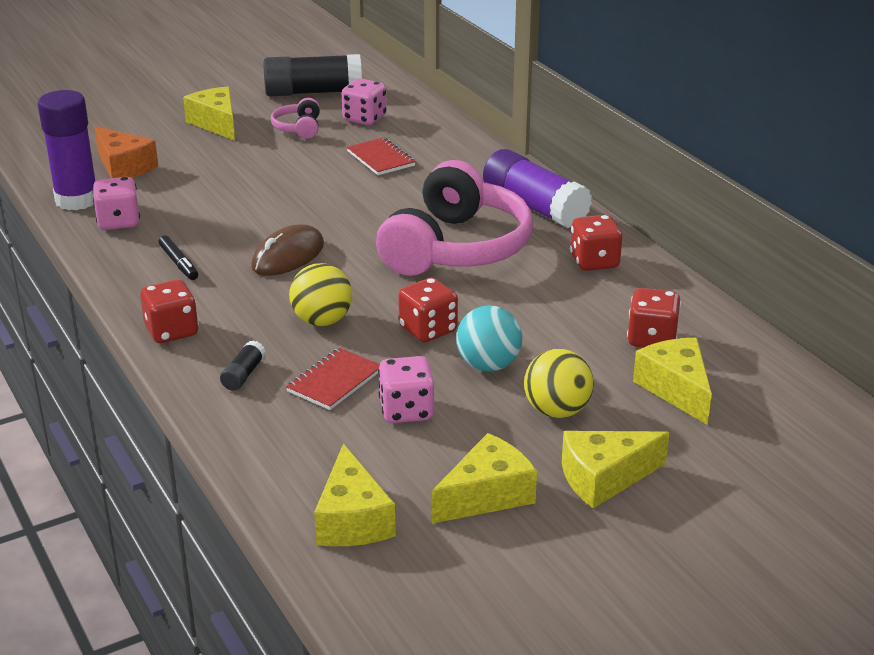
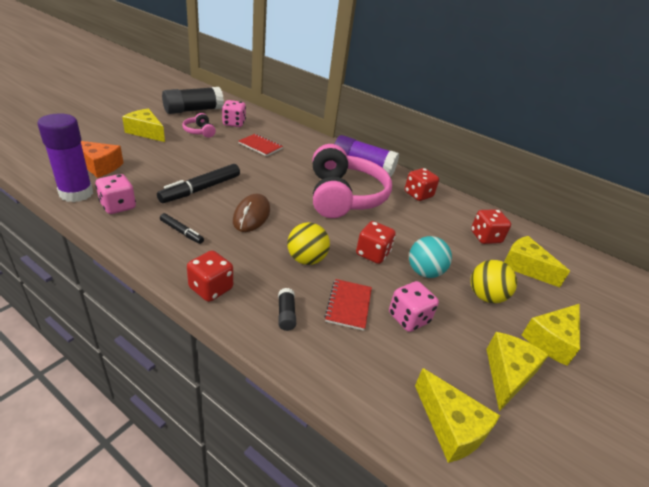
camera: 30 degrees left, 5 degrees up
(242, 213) = (201, 189): none -> black marker

